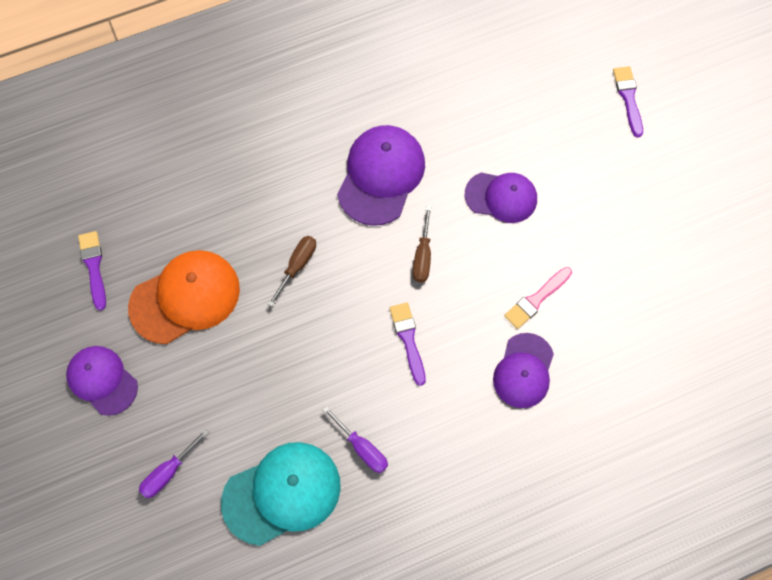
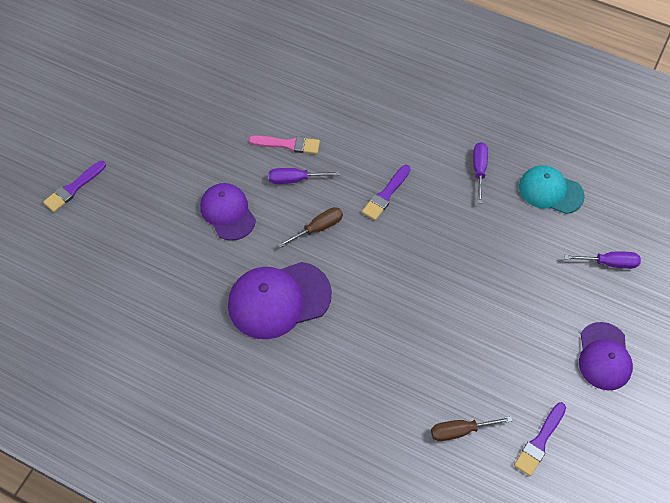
camera: 130 degrees left, 10 degrees down
(185, 297) = (495, 354): orange cap -> none
(282, 493) = (550, 191): turquoise cap -> turquoise cap, size x0.67
(297, 266) = (400, 300): brown screwdriver -> brown screwdriver (460, 431)
(491, 276) = (295, 179): none -> purple screwdriver
(523, 371) = (344, 121): purple cap -> none

